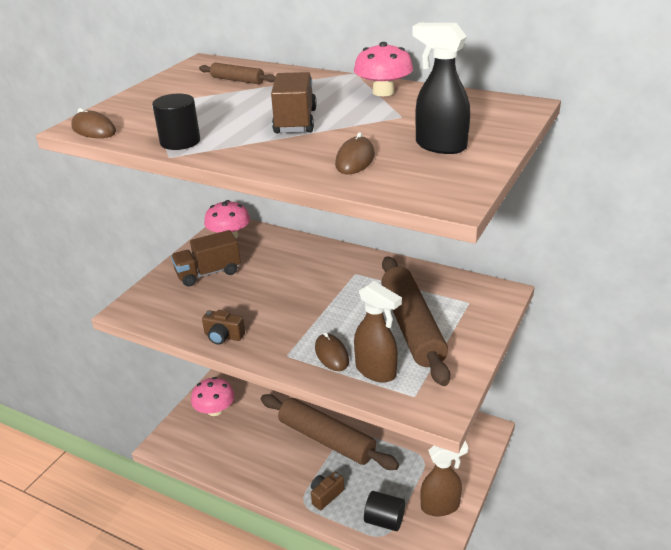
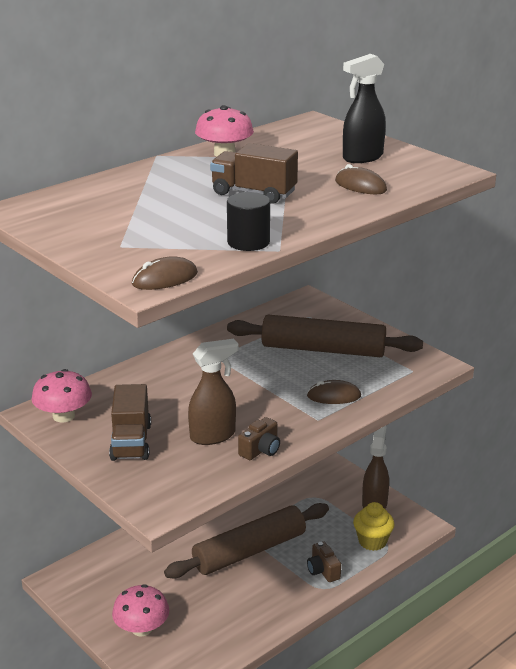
camera: 70 degrees left, 5 degrees down
(237, 80) = (106, 201): brown rolling pin -> none
(376, 371) = (371, 380): brown spray bottle -> brown spray bottle (213, 436)
(384, 520) = (372, 541): black cylinder -> yellow cupcake

